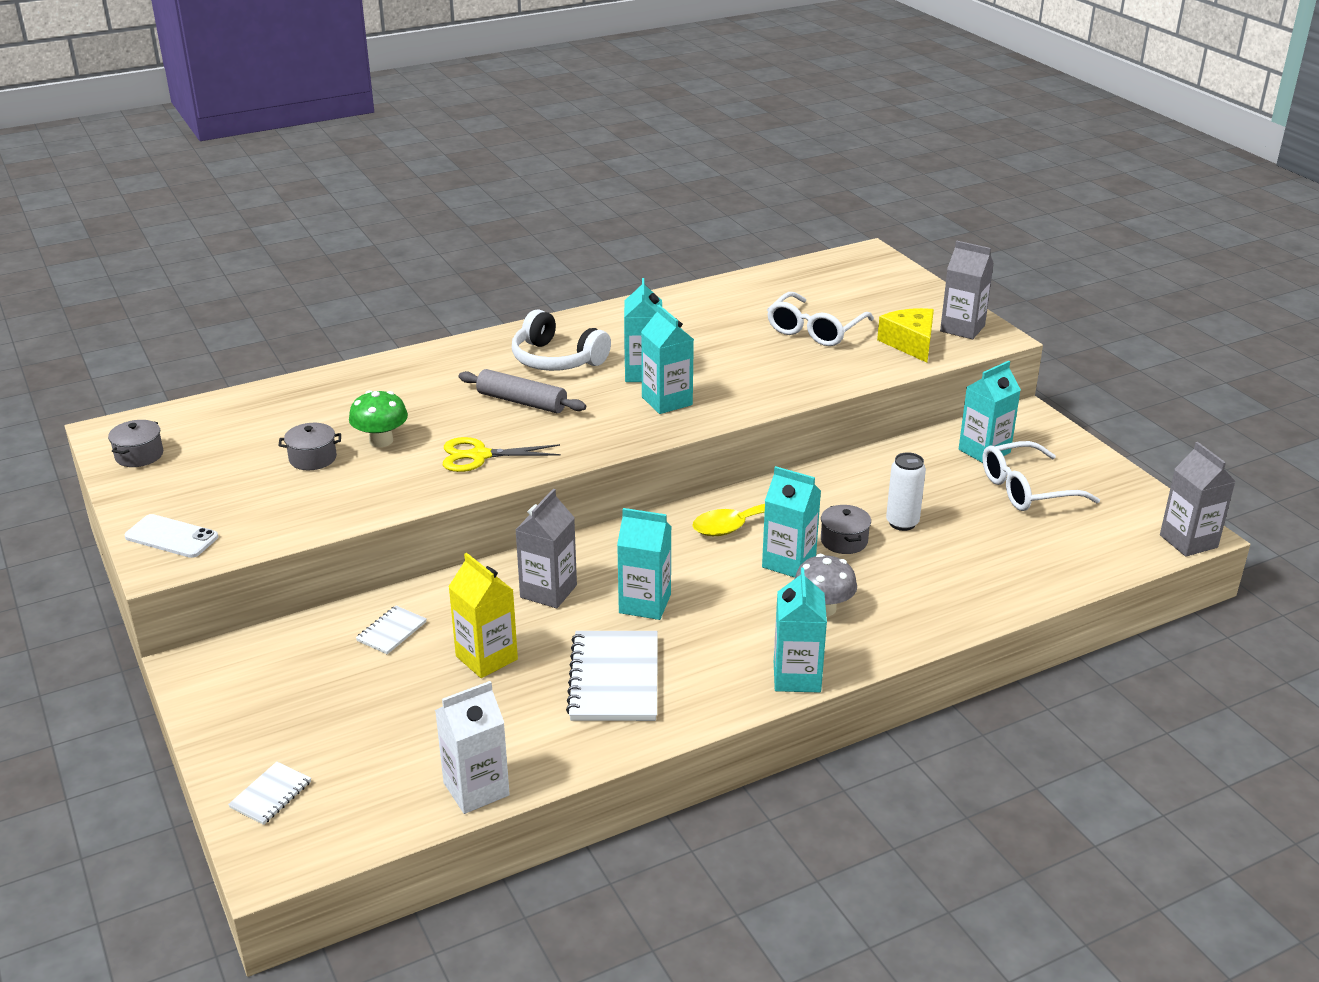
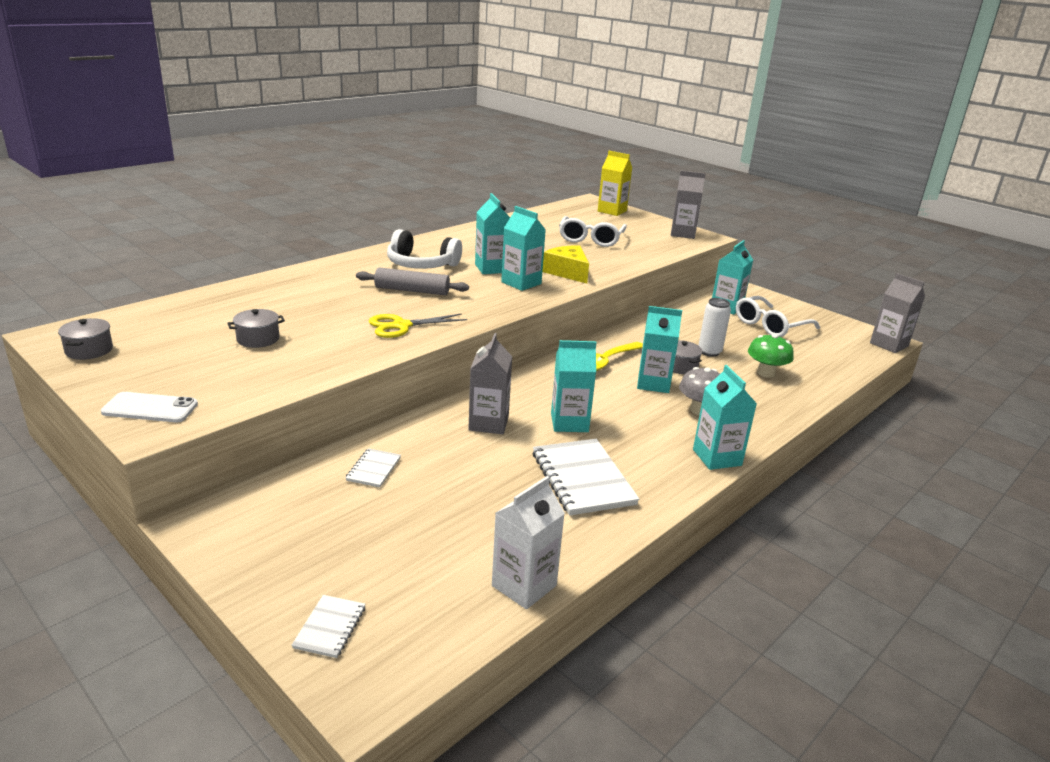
camera: 20 degrees left, 5 degrees down
(381, 441) = (312, 323): green mushroom -> green mushroom (766, 373)
(486, 658) = (468, 478): yellow carton -> yellow carton (612, 211)
(910, 343) = (658, 243): yellow cheese -> yellow cheese (567, 272)

